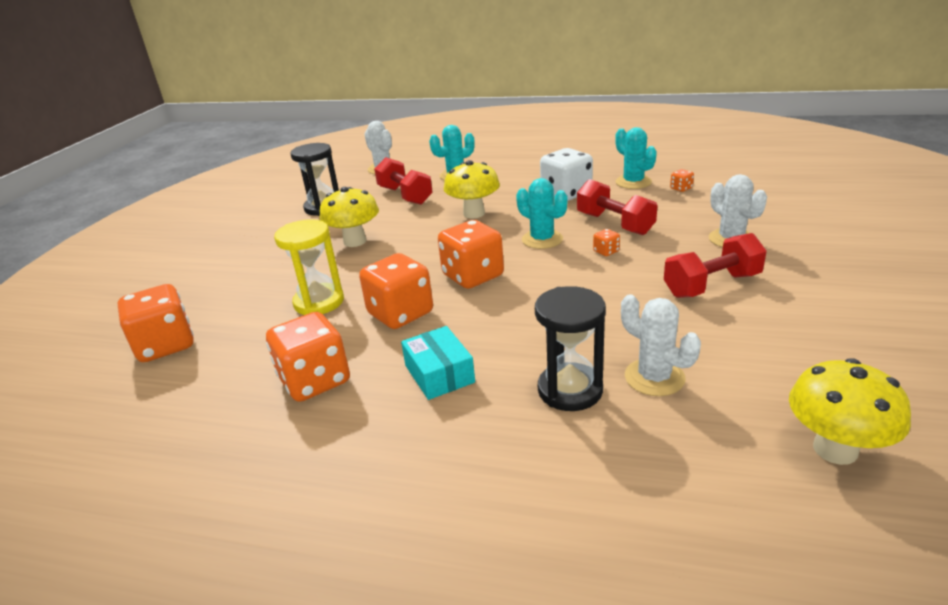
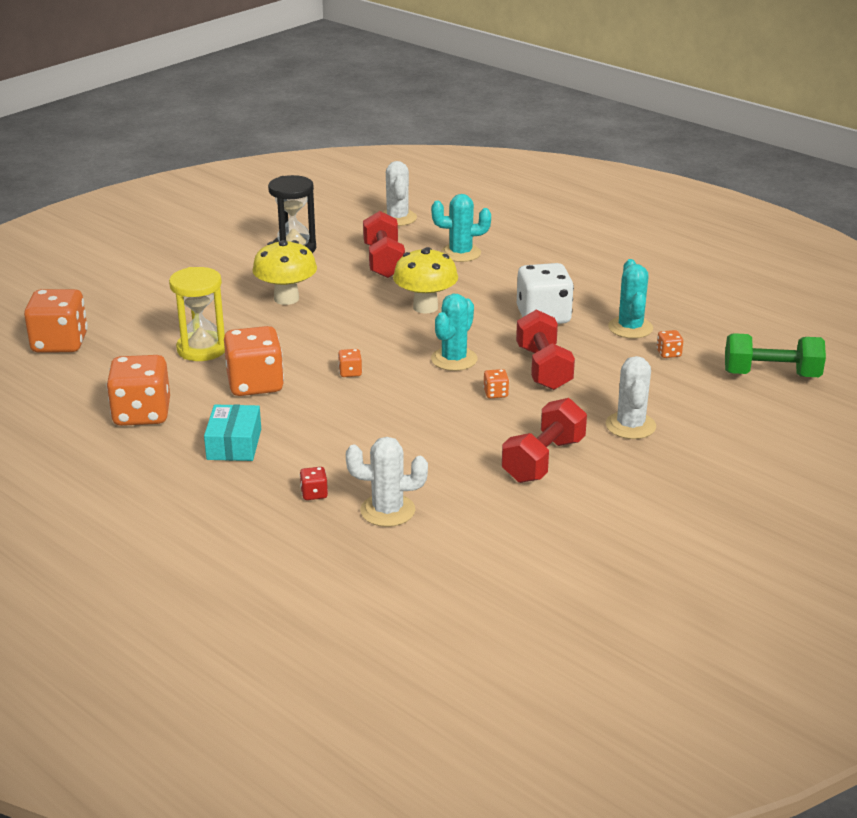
camera: 25 degrees right, 0 degrees up
(473, 276) = (350, 372): orange dice -> orange dice, size x0.42
(542, 239) = (454, 359): turquoise cactus -> turquoise cactus turned 45 degrees clockwise
(570, 390) = (314, 494): black hourglass -> red dice
(654, 377) = (387, 510): white cactus -> white cactus turned 75 degrees counterclockwise
(711, 285) = (543, 460): red dumbbell -> red dumbbell turned 60 degrees counterclockwise
(761, 180) = (771, 375): none -> green dumbbell
(835, 449) = (446, 606): yellow mushroom -> none

